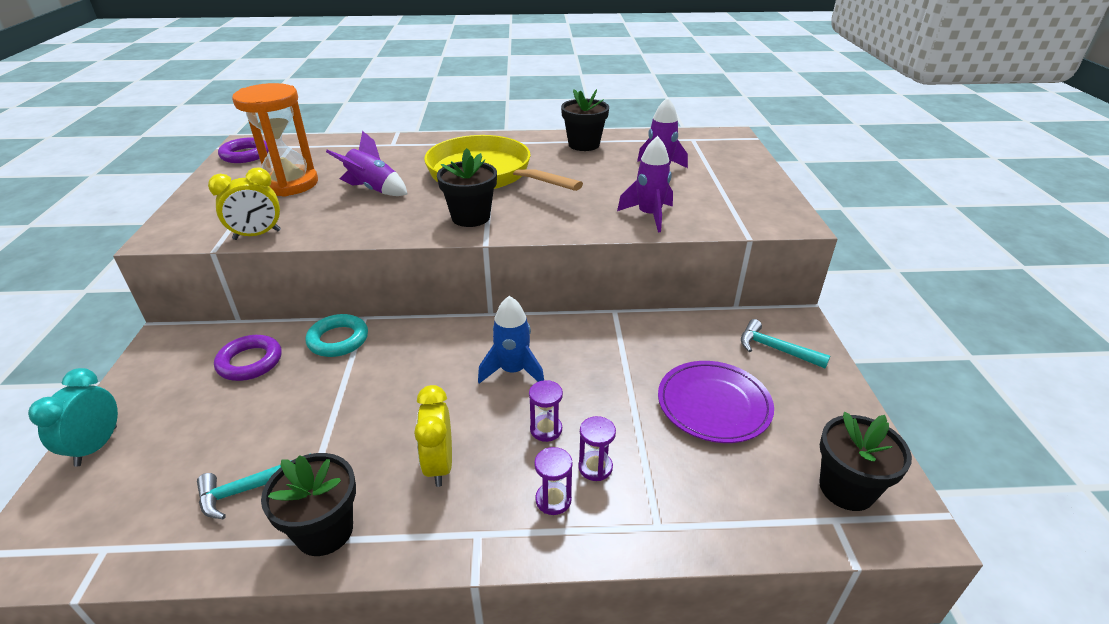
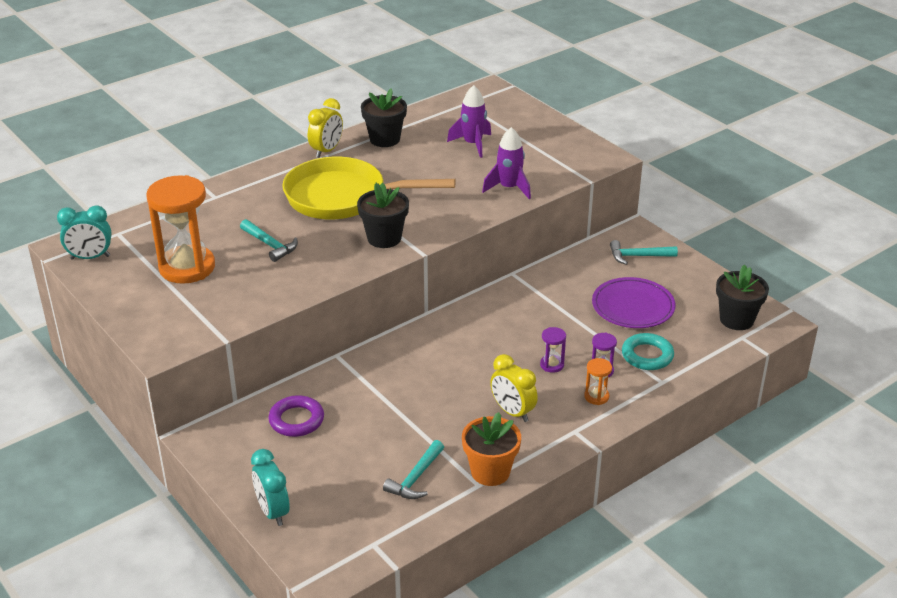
camera: 35 degrees left, 0 degrees up
(245, 155) = (90, 257): purple ring -> turquoise clock
(257, 235) = (239, 316): yellow clock -> yellow clock (326, 151)
(324, 531) = (490, 472): black flower pot -> orange flower pot
(338, 340) = (340, 377): turquoise ring -> turquoise ring (647, 355)
(373, 189) = (270, 245): purple rocket -> turquoise hammer
(513, 371) = (491, 342): blue rocket -> none
(553, 500) = (596, 397): purple hourglass -> orange hourglass

